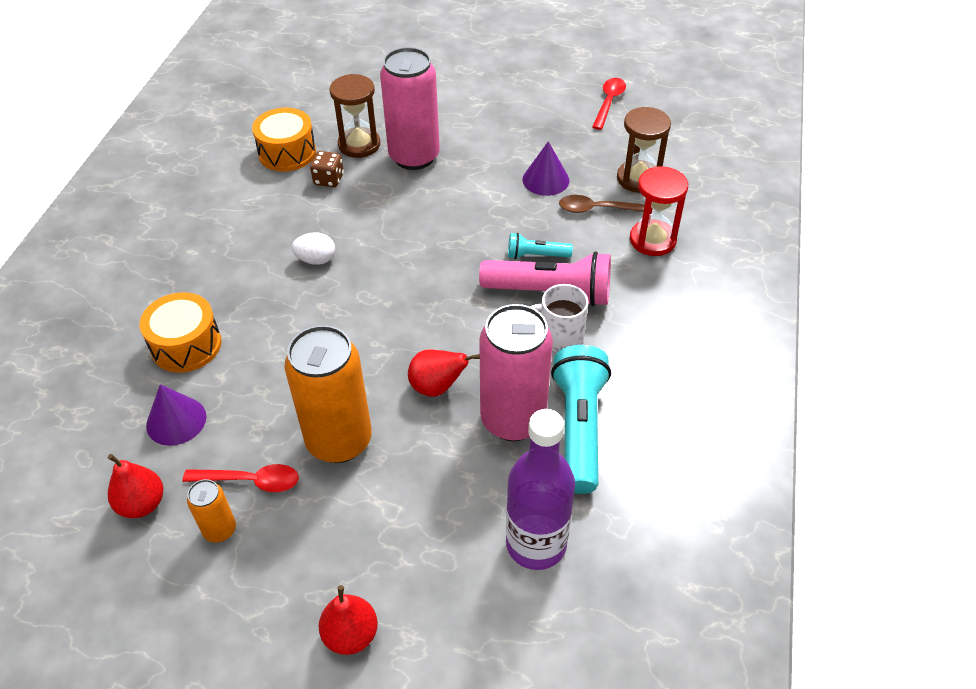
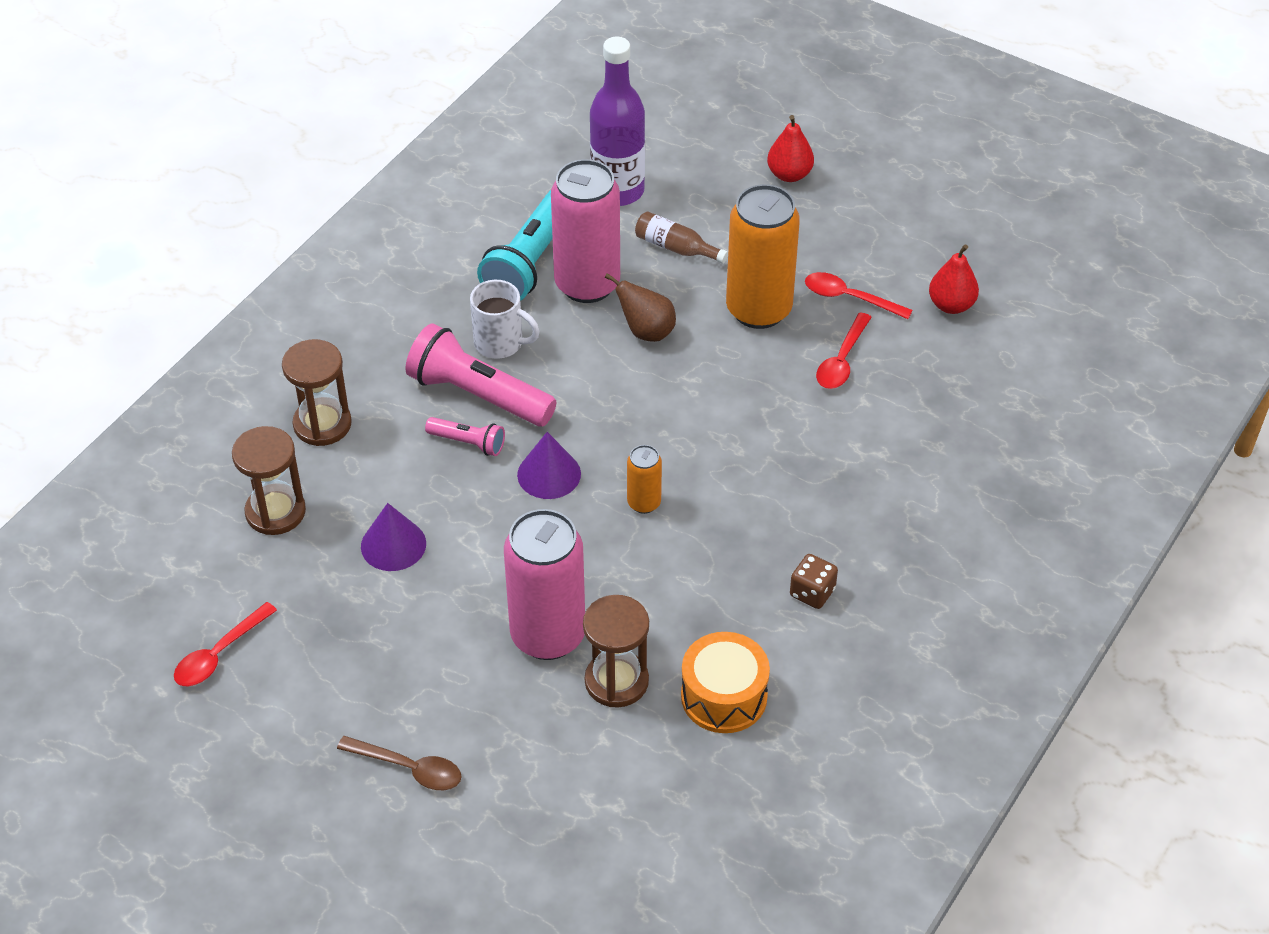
camera: 160 degrees left, 0 degrees up
(176, 421) = (914, 369): purple cone -> purple cone (549, 474)
(186, 345) = (897, 444): orange drum -> none
(220, 530) = (883, 268): orange can -> orange can (644, 503)
(247, 410) = (842, 360): none -> red spoon
(316, 260) = (728, 510): white egg -> none
(328, 179) = (678, 629): brown dice -> brown dice (812, 592)
(437, 387) = (646, 331): red pear -> brown pear
(444, 488) = (676, 248): none -> brown bottle
(536, 255) = (468, 443): turquoise flashlight -> pink flashlight
(597, 209) = (357, 483): brown spoon -> brown spoon (409, 768)
(652, 240) = (322, 424): red hourglass -> brown hourglass

